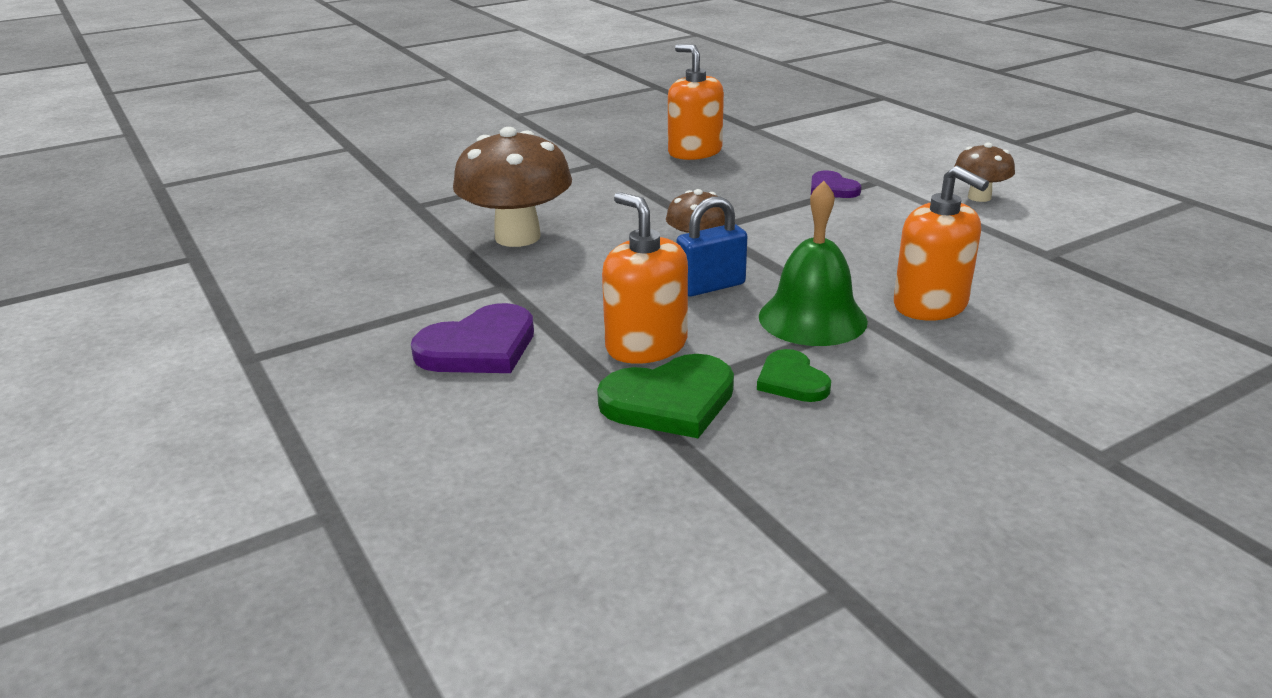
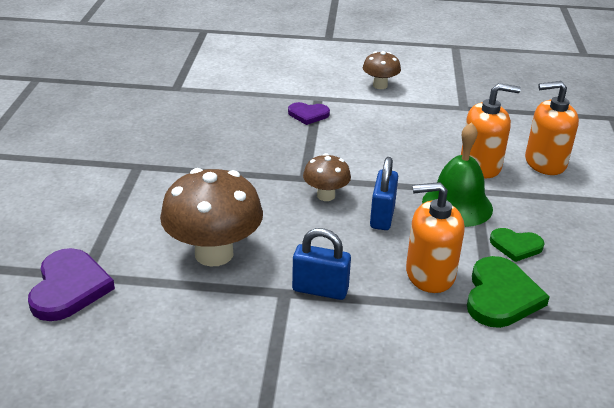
camera: 55 degrees left, 5 degrees up
(479, 347) = (363, 341): purple heart -> purple heart (69, 287)
(532, 300) = (320, 290): none -> blue padlock
(694, 152) = (181, 125): orange soap dispenser -> orange soap dispenser (545, 162)

